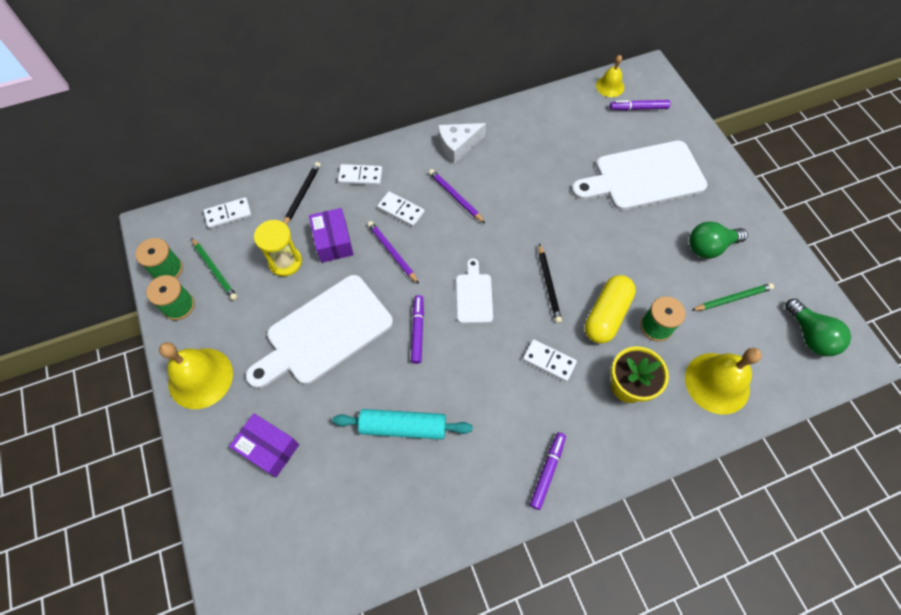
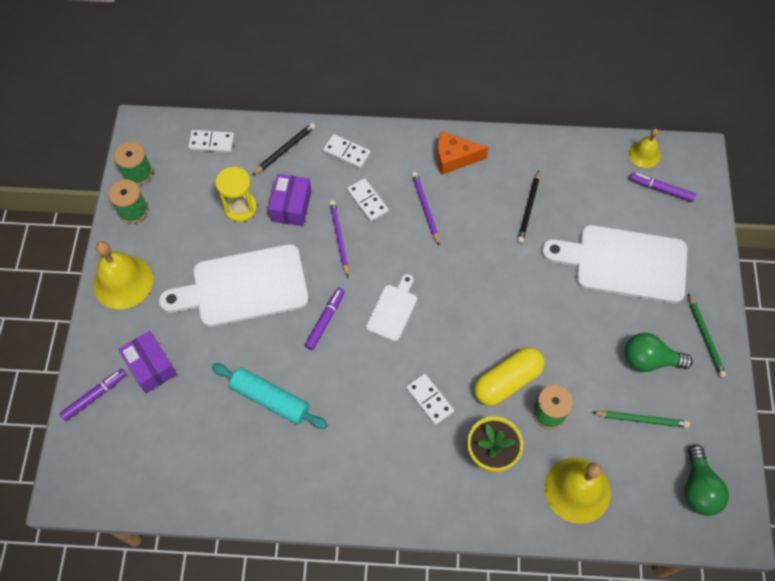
camera: 25 degrees right, 0 degrees up
(215, 270) = (177, 190): green pencil -> green pencil (705, 337)
(457, 146) = (454, 158): white cheese -> orange cheese
(547, 471) = (374, 494): purple marker -> purple marker (94, 396)
(548, 285) = (468, 329): black pencil -> black pencil (528, 208)

